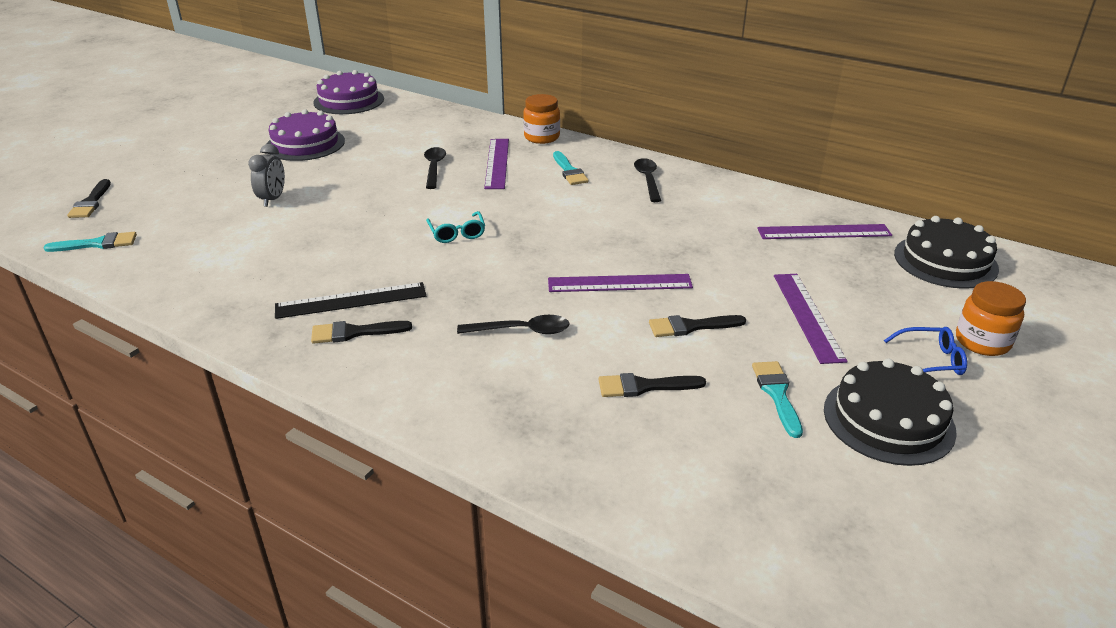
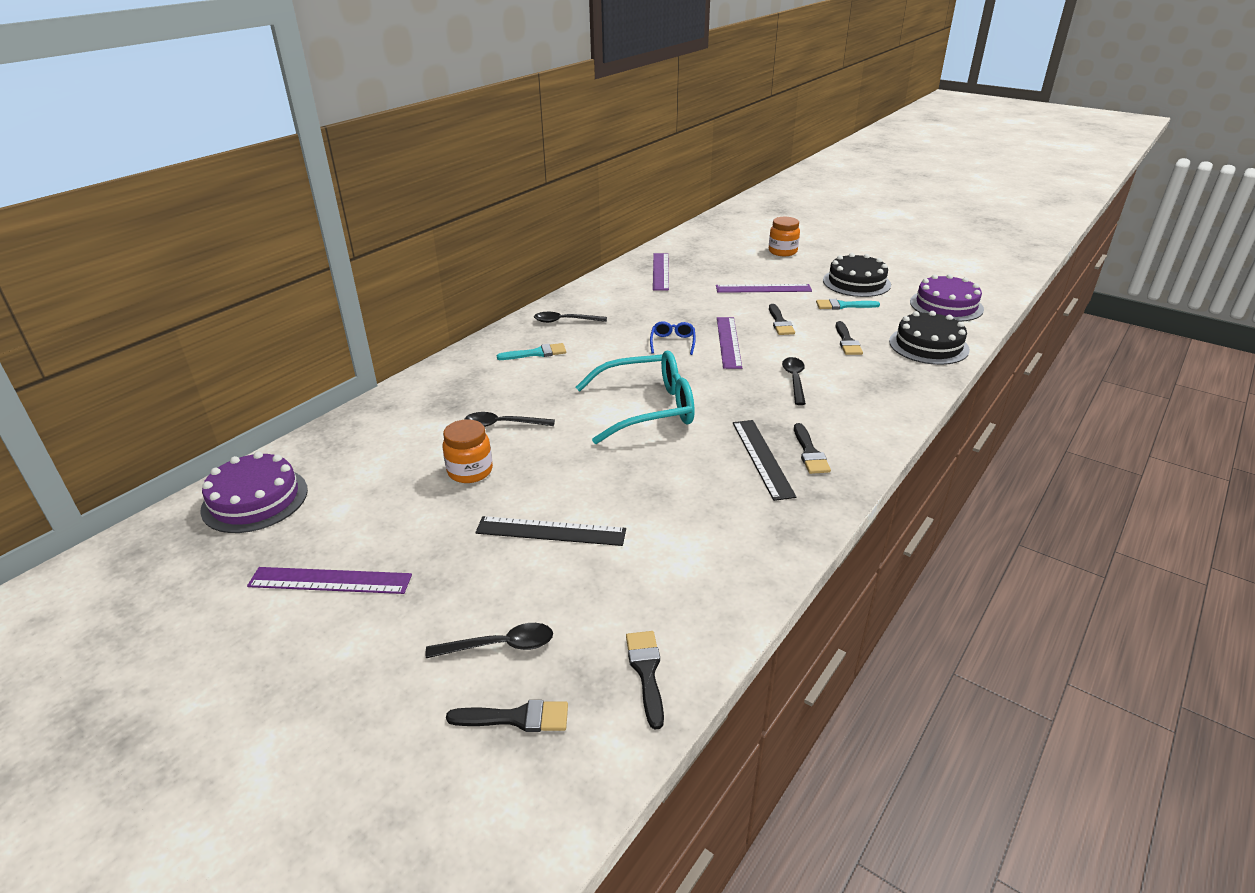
camera: 85 degrees left, 0 degrees up
(97, 244) = (646, 672): turquoise brush -> black brush
(157, 192) = (500, 646): none -> black spoon
(273, 199) = (551, 531): grey clock -> black ruler
(305, 144) = (393, 524): purple cake -> purple cake (946, 305)
(457, 233) = (647, 408): turquoise glasses -> turquoise glasses, size x2.24
(497, 163) = (505, 388): purple ruler -> purple ruler (330, 580)
(541, 137) = (453, 364): orange jar -> orange jar (470, 471)
(930, 360) = (802, 265): blue glasses -> blue glasses (672, 342)
(945, 261) = (699, 246): black cake -> black cake (928, 345)

